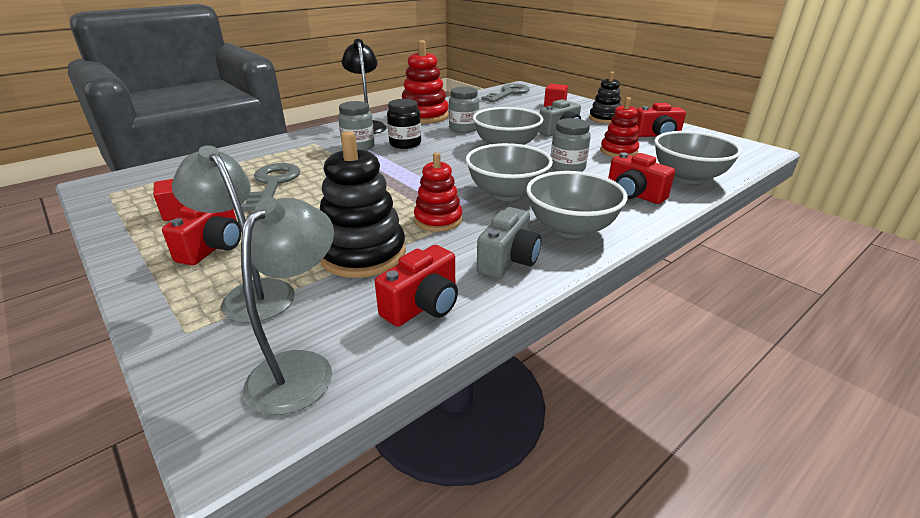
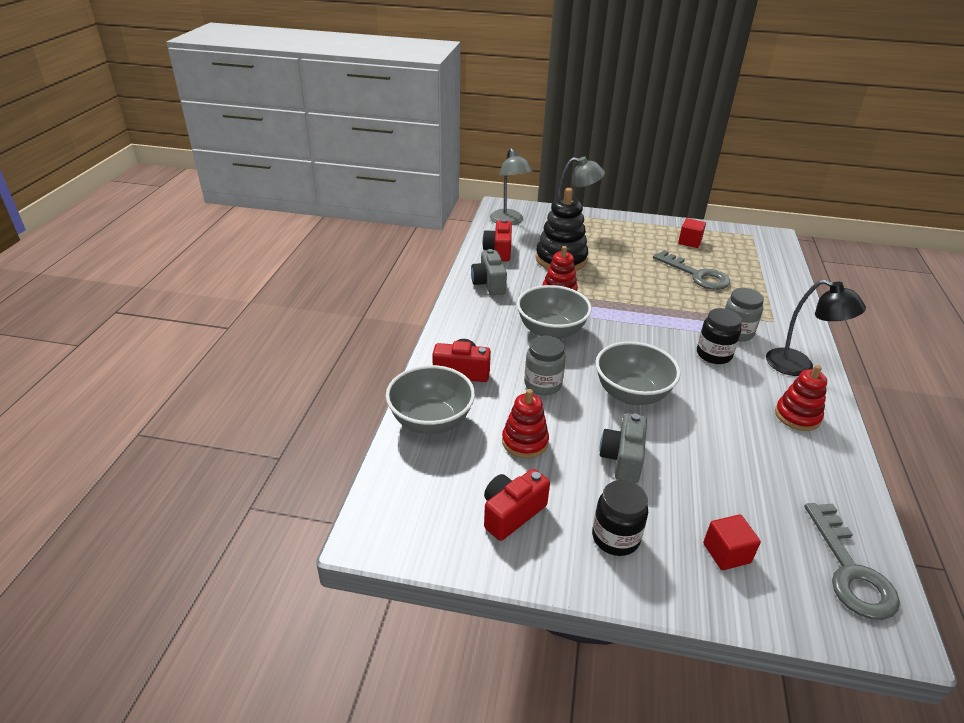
camera: 140 degrees right, 5 degrees up
(213, 247) = (629, 236): red camera -> none
(424, 116) = (797, 416): red stacking toy -> red stacking toy, size x0.63
(463, 129) = (718, 409): grey jar -> none
(570, 228) = (478, 318): grey bowl -> none
(604, 118) = (615, 538): black stacking toy -> black jar

